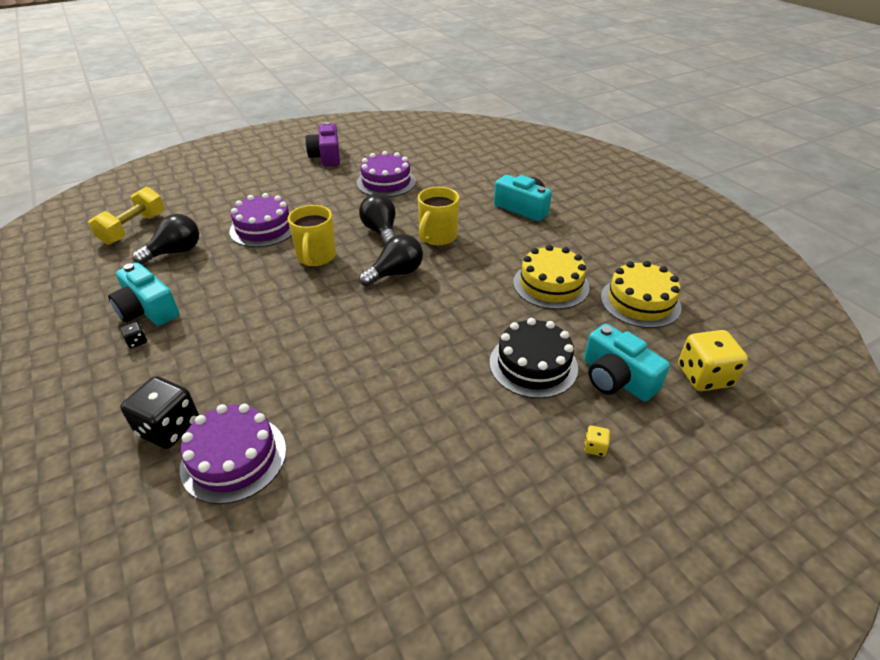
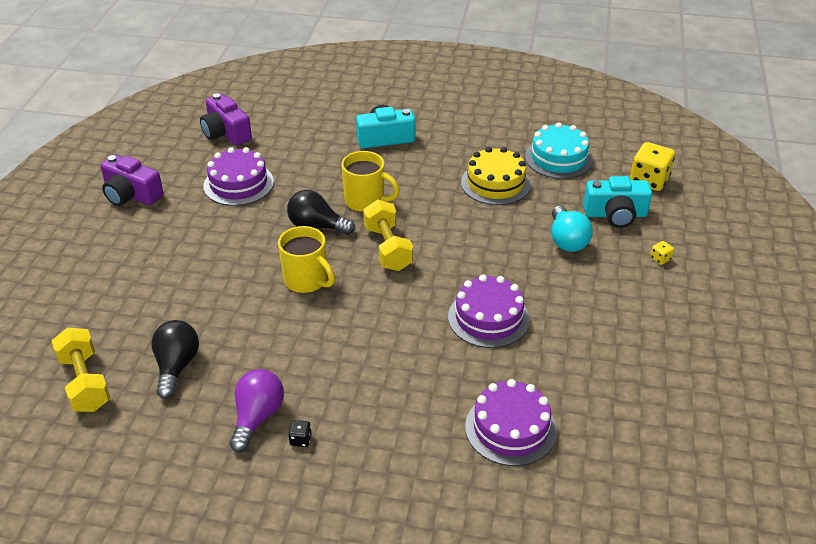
camera: 50 degrees left, 0 degrees up
(148, 310) = (257, 417): turquoise camera -> purple light bulb
(169, 428) = (441, 454): black dice -> none
(264, 228) = (213, 292): purple cake -> purple cake (488, 318)
(396, 273) = (388, 248): black light bulb -> yellow dumbbell
(431, 153) = (226, 133): none -> purple camera
(437, 237) = (366, 201): yellow mug -> yellow mug turned 45 degrees counterclockwise
(533, 365) = (567, 240): black cake -> turquoise light bulb
(640, 302) = (558, 158): yellow cake -> turquoise cake

